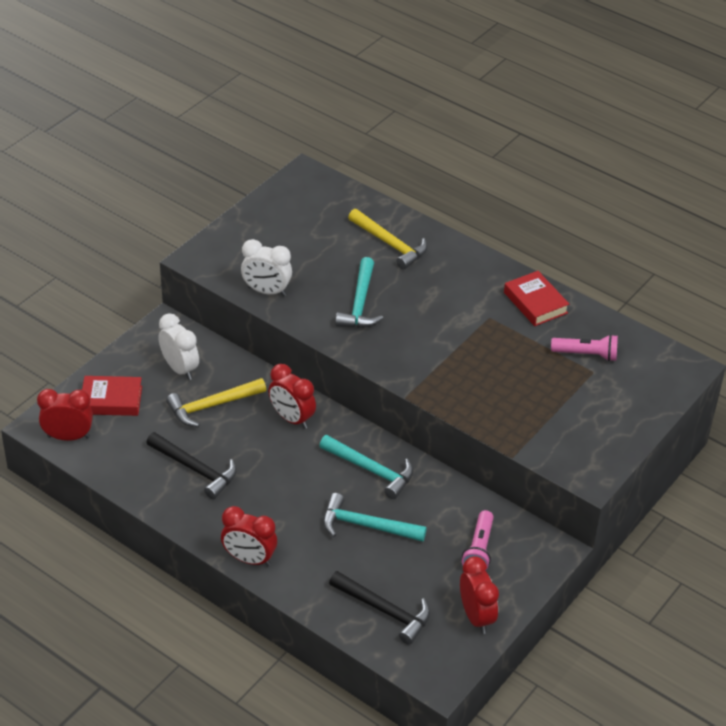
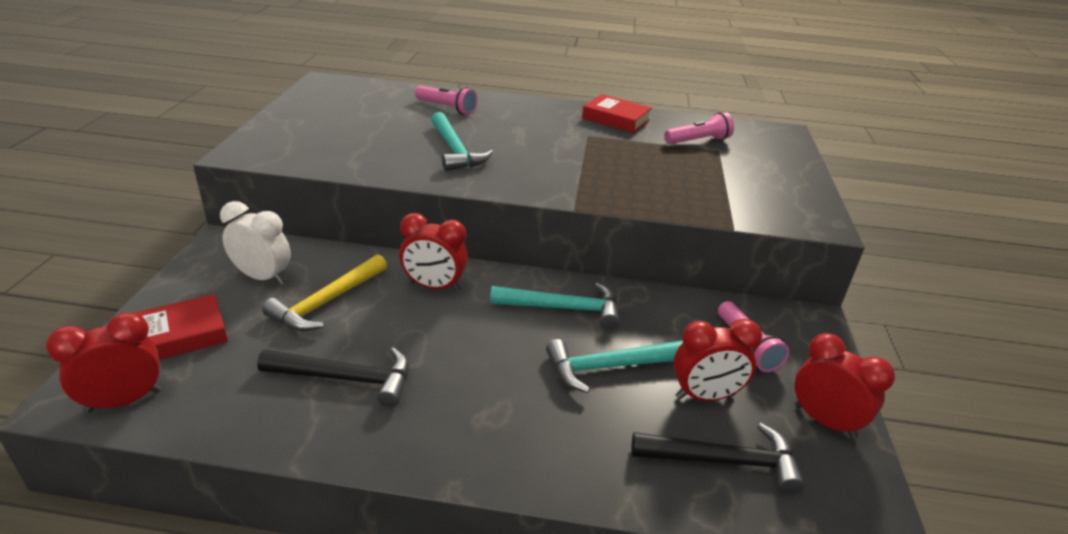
camera: 30 degrees left, 10 degrees down
(249, 559) = (498, 468): red clock -> red clock (705, 396)
(266, 291) = (344, 162): white clock -> none
(390, 244) = (446, 108): yellow hammer -> pink flashlight

